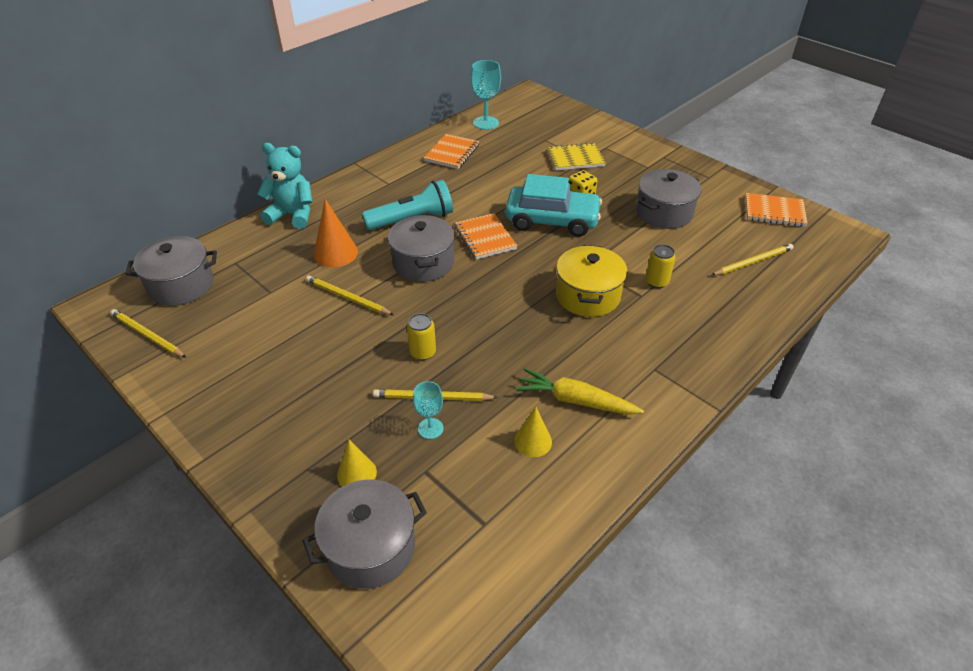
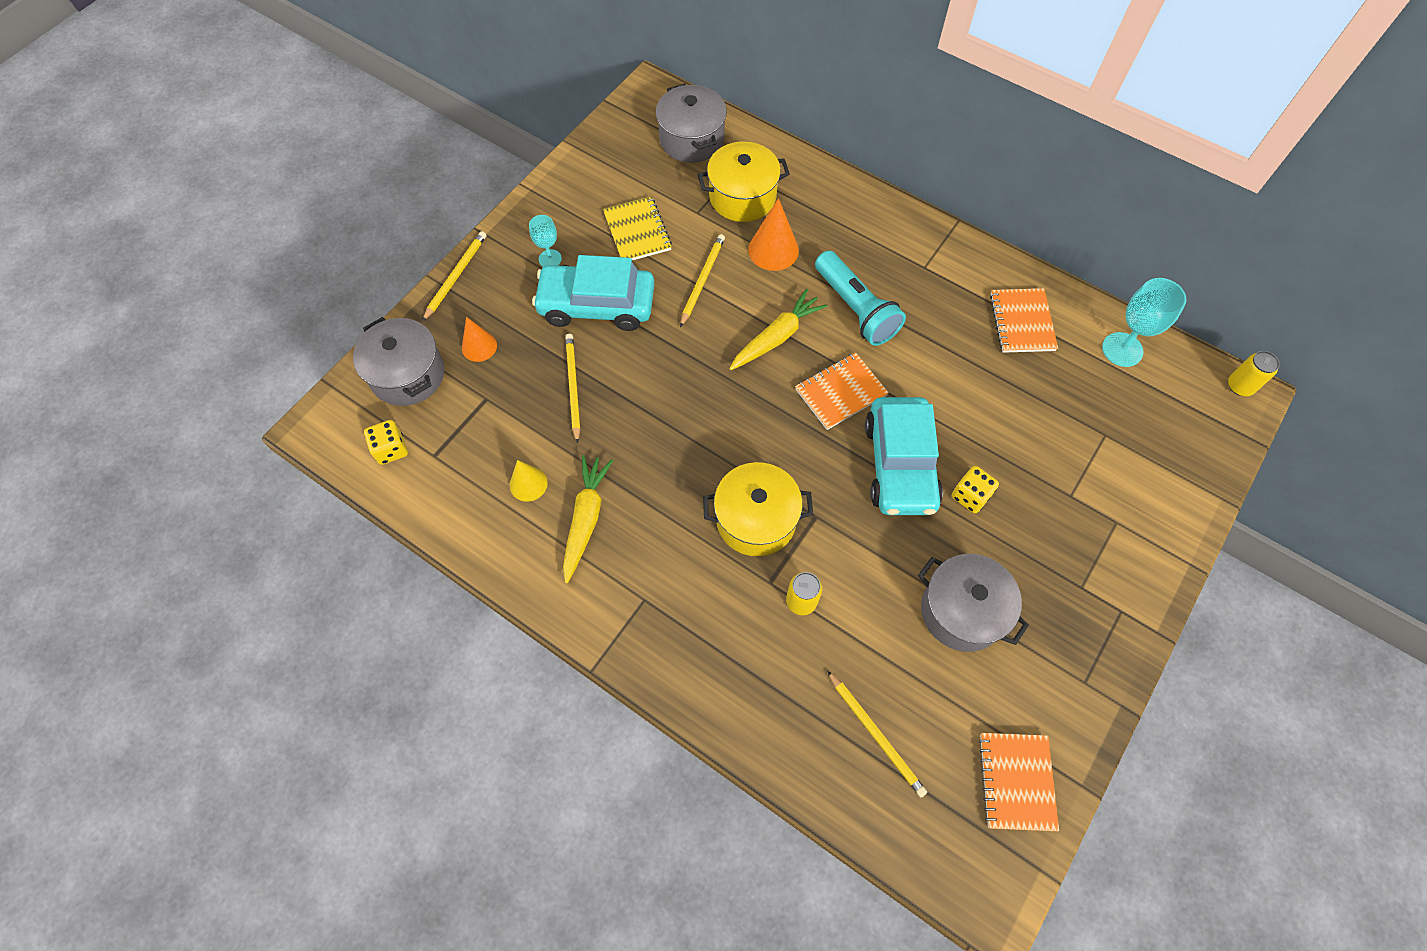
camera: 80 degrees right, 20 degrees up
(147, 335) = (619, 141): yellow pencil -> yellow pencil (456, 276)
(269, 263) = (742, 197): none -> yellow pot
(292, 215) = (831, 191): turquoise teddy bear -> none
(343, 371) = (597, 305): none -> turquoise car
(357, 473) = (479, 346): yellow cone -> orange cone
(423, 263) = (776, 337): grey pot -> yellow carrot
(423, 352) = (633, 366): yellow can -> yellow can (1240, 386)
(430, 428) = (535, 393): turquoise goblet -> turquoise goblet (550, 259)
(452, 153) = (1022, 322): orange notebook -> orange notebook turned 75 degrees clockwise
(467, 568) = (391, 449): none -> yellow dice
(575, 158) = (1067, 481): yellow notebook -> yellow notebook (637, 231)

